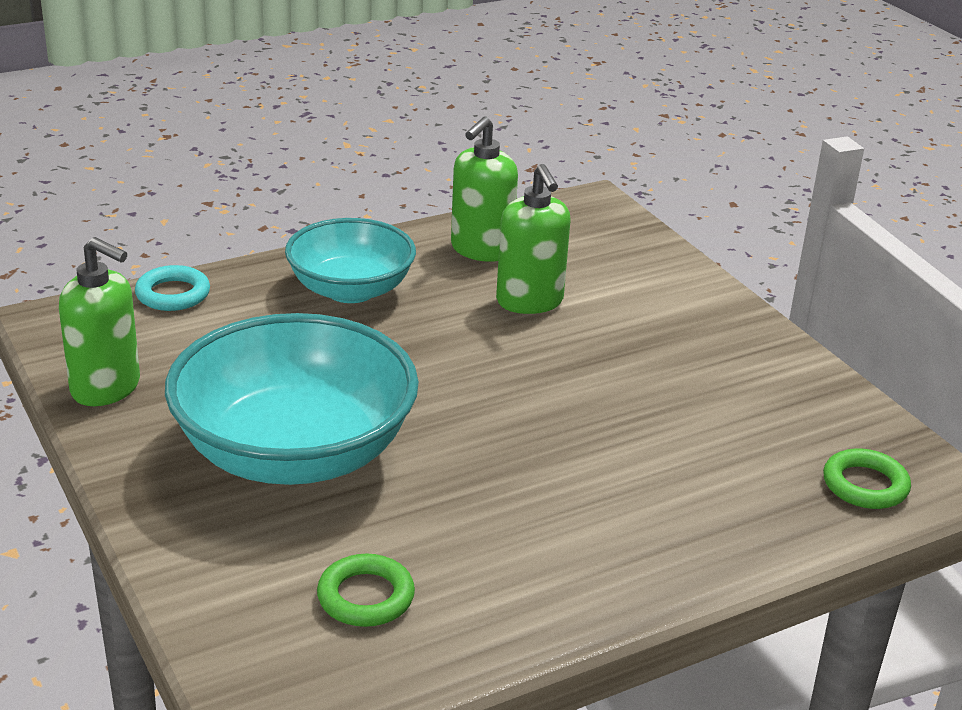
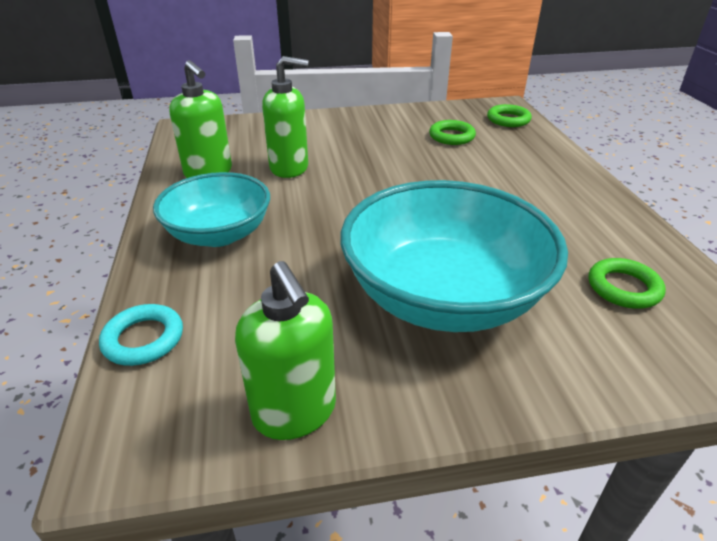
camera: 70 degrees left, 5 degrees up
(106, 388) = (295, 412): green soap dispenser -> green soap dispenser turned 105 degrees clockwise
(737, 426) = (451, 136): none -> green ring

